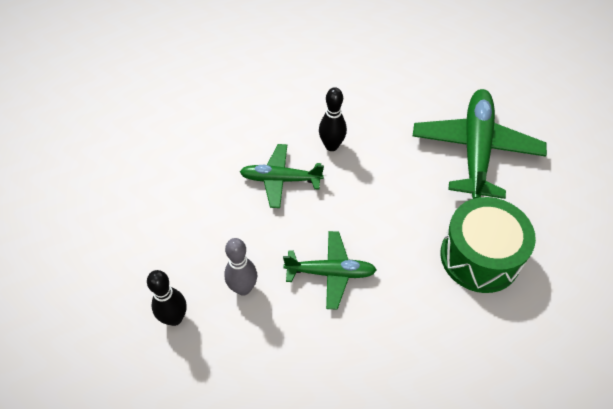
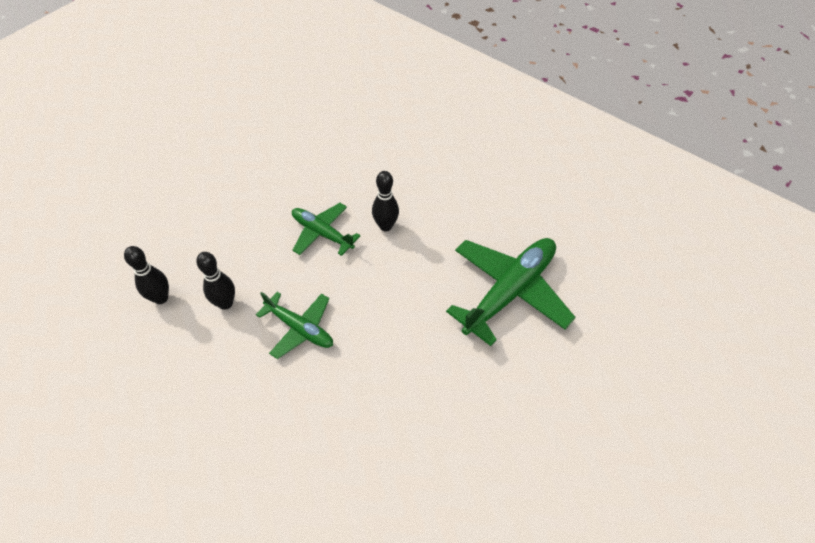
camera: 30 degrees right, 0 degrees up
(243, 288) = (225, 303): grey bowling pin -> black bowling pin
(479, 257) = (433, 385): green drum -> none

